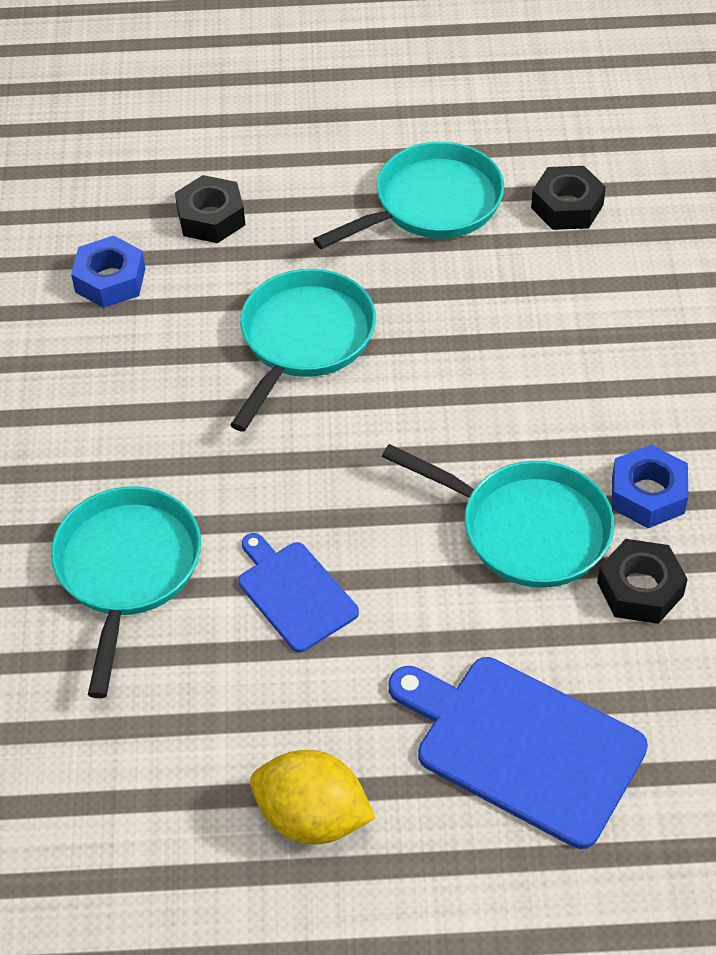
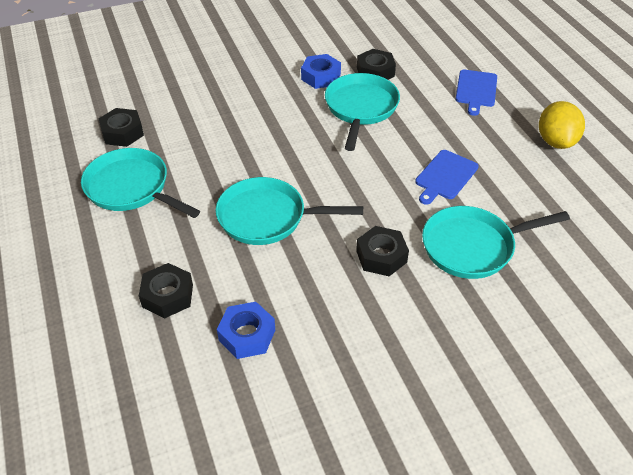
camera: 110 degrees left, 5 degrees down
(165, 450) = (381, 256): none -> black nut
(522, 746) = (476, 90): blue cutting board -> blue cutting board, size x0.60

